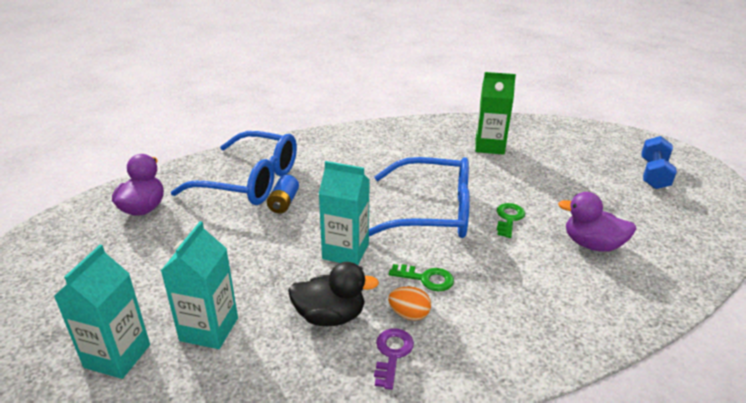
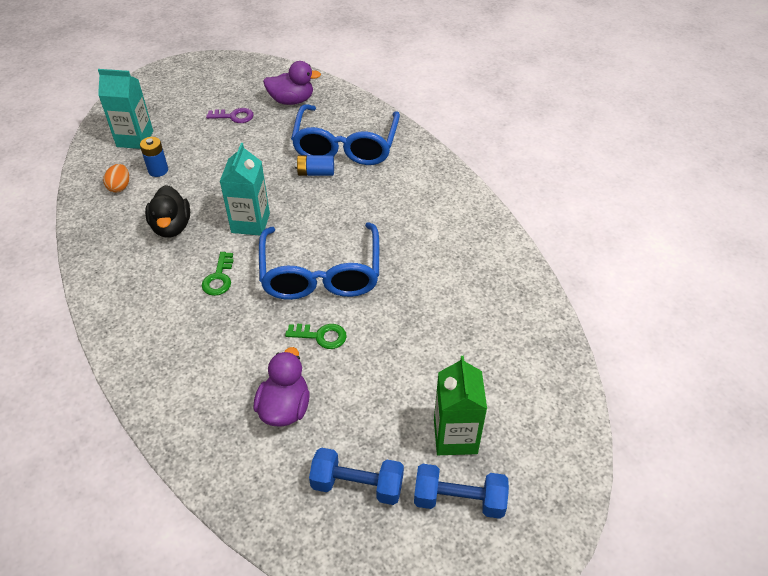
camera: 80 degrees right, 15 degrees up
(209, 329) = (158, 170): turquoise carton -> blue battery
(392, 354) = (133, 266): purple key -> purple key (234, 116)
(409, 314) = (175, 271): orange egg -> orange egg (120, 187)
(489, 146) = (475, 317): green carton -> green carton (455, 436)
(657, 214) = (357, 485): none -> blue dumbbell

